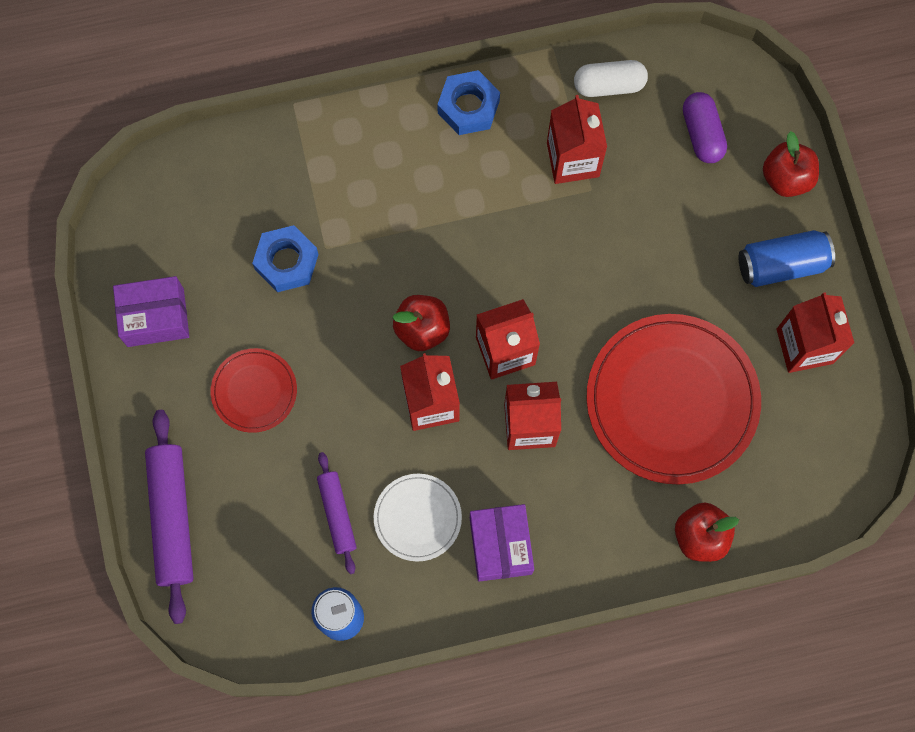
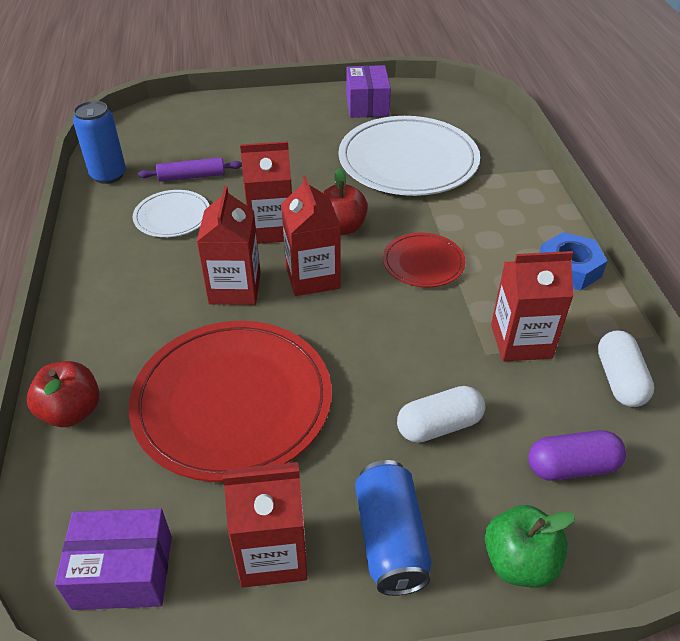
camera: 95 degrees right, 30 degrees down
(172, 517) = (217, 108): purple rolling pin -> none
(254, 391) = (302, 143): red plate -> red plate (423, 263)
(286, 262) = (408, 161): blue nut -> white plate
(500, 545) = (127, 262): purple box -> purple box (123, 571)
(675, 230) = (439, 426): none -> white capsule
(786, 178) = (519, 562): red apple -> green apple

